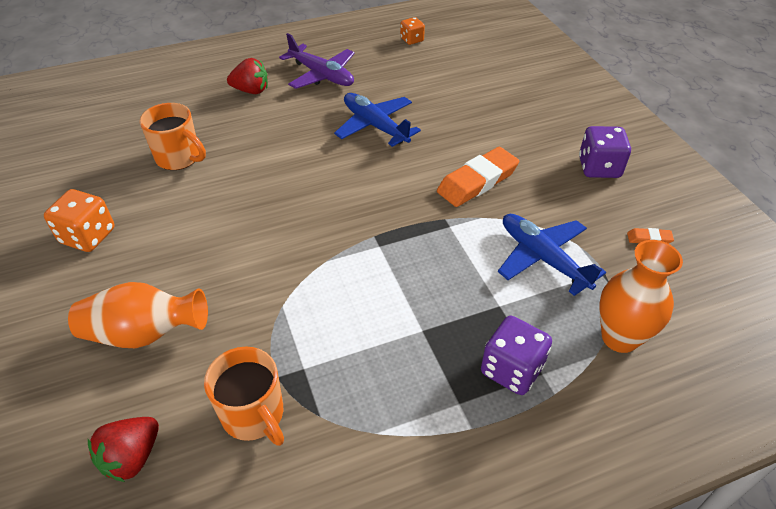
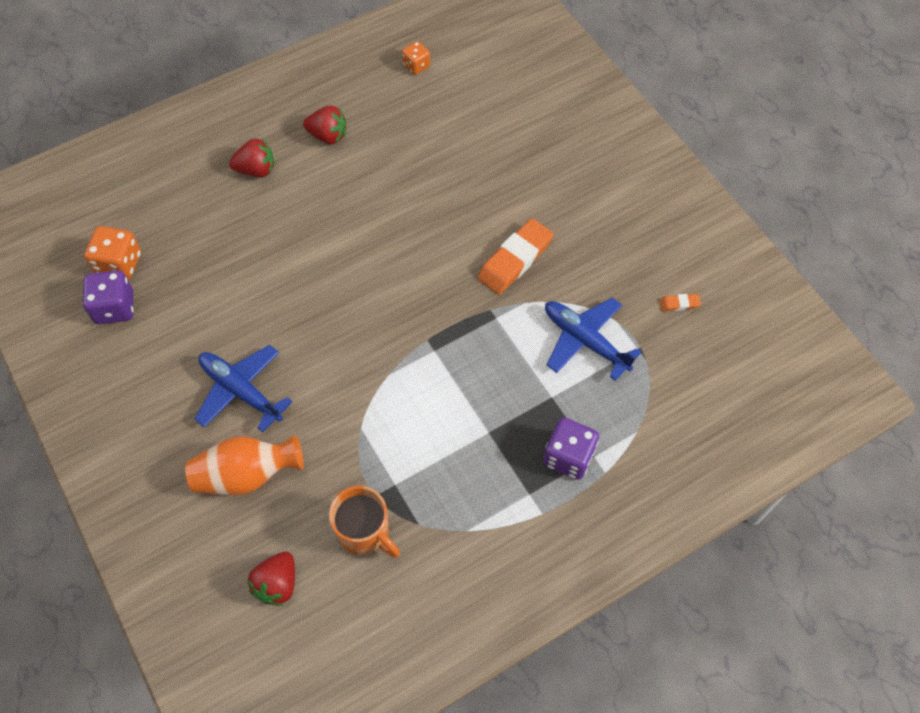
camera: 10 degrees left, 15 degrees up
(88, 236) = (154, 382): orange dice -> orange dice (119, 264)
(179, 158) = (209, 274): orange mug -> none
(322, 75) = (328, 136): purple plane -> red strawberry
(375, 126) = (400, 202): blue plane -> blue plane (240, 391)
(599, 167) = (631, 225): purple dice -> purple dice (115, 307)
(619, 337) = (655, 412): orange vase -> none

